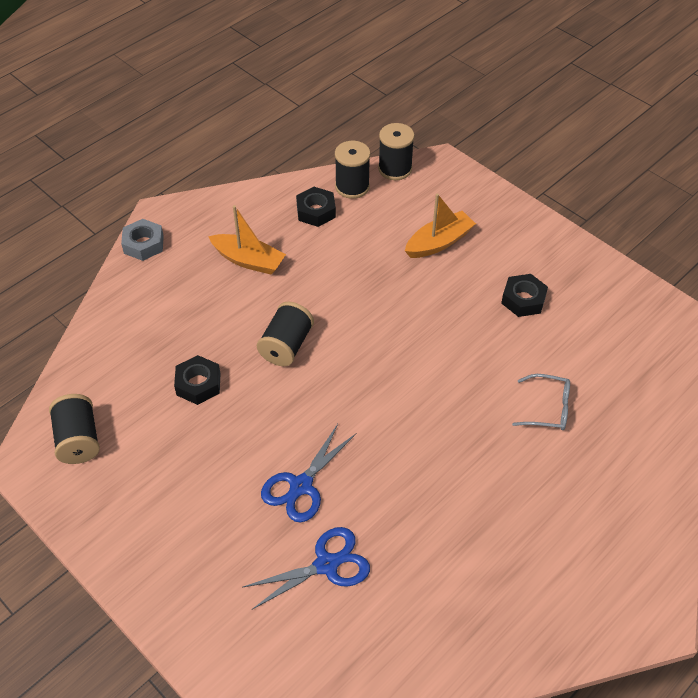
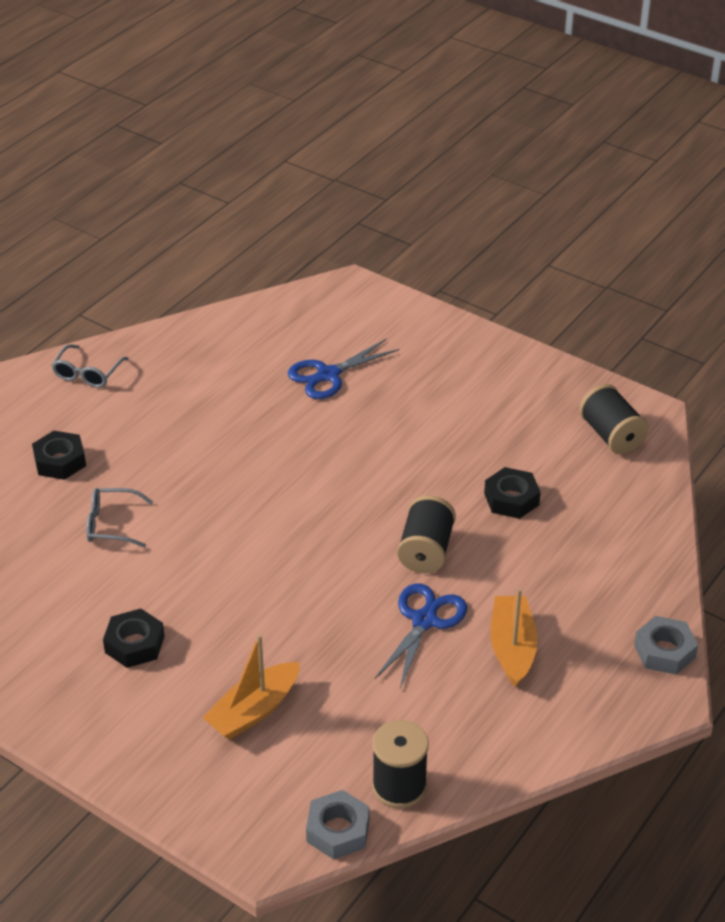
camera: 170 degrees right, 10 degrees down
(248, 260) = (512, 648): orange boat -> orange boat turned 75 degrees clockwise
(301, 486) = (368, 426): blue scissors -> blue scissors (424, 621)
(316, 211) = (443, 735): black nut -> black nut (60, 461)
(395, 169) = (338, 830): black spool -> grey nut
(588, 609) = (87, 374): none -> grey glasses

